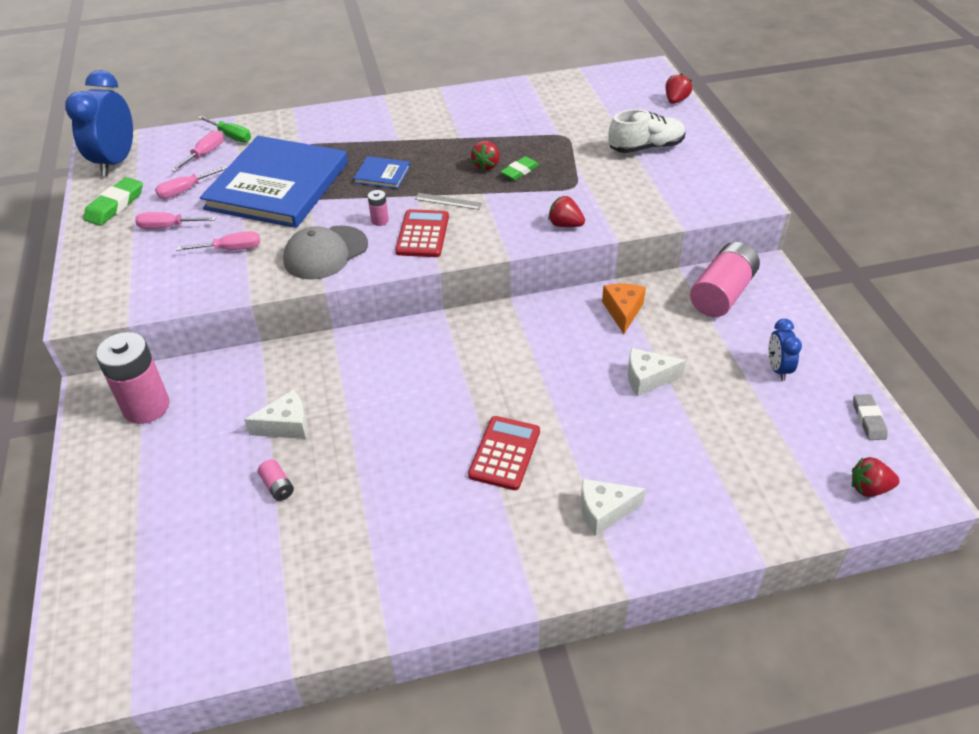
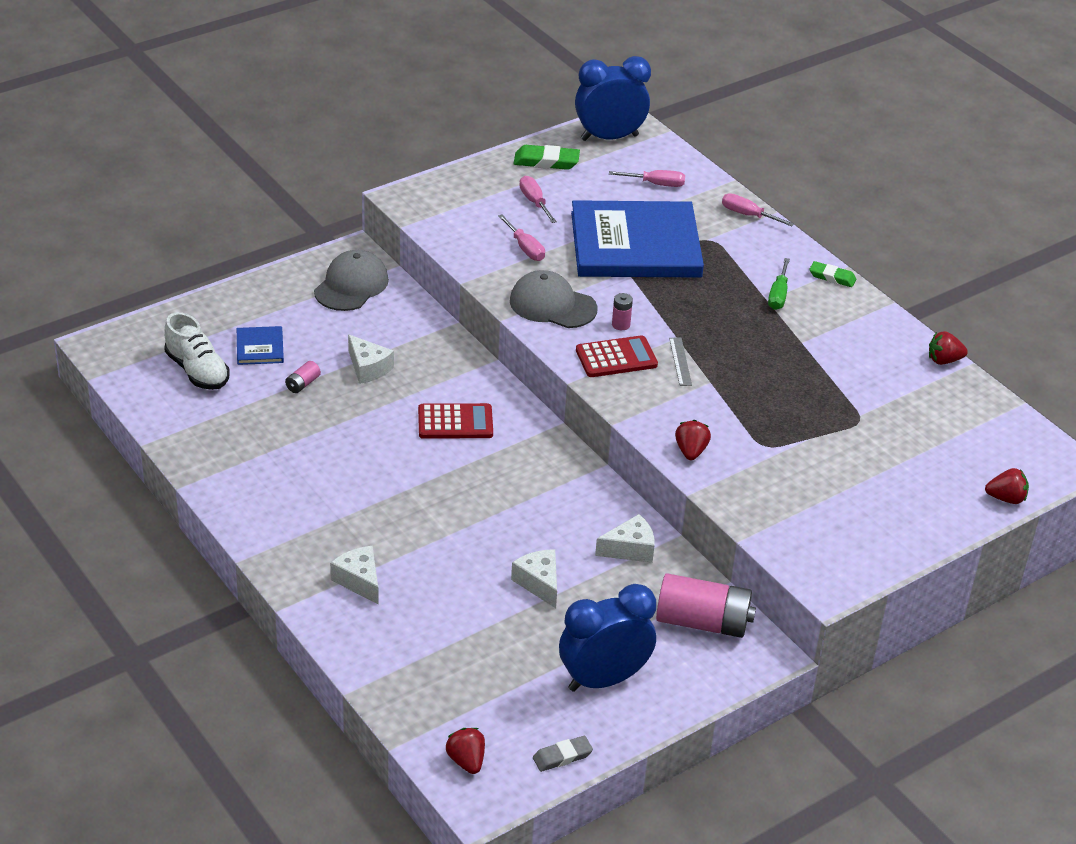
camera: 65 degrees right, 5 degrees down
(146, 407) = (351, 285): pink battery -> grey cap
(185, 190) = (593, 193): pink screwdriver -> pink screwdriver (748, 215)
(231, 136) = (697, 189): green screwdriver -> green screwdriver (778, 295)
(382, 174) = (697, 306): blue book -> blue book (260, 347)
(486, 165) = (761, 373): red strawberry -> red strawberry (944, 360)
(504, 453) = (397, 505): red calculator -> red calculator (455, 422)
(519, 171) = (766, 399): green eraser -> green eraser (832, 277)
(623, 311) = (630, 549): orange cheese -> white cheese
(646, 148) = (879, 488): white shoe -> white shoe (197, 371)
(778, 369) = (603, 679): blue clock -> blue clock, size x1.95

